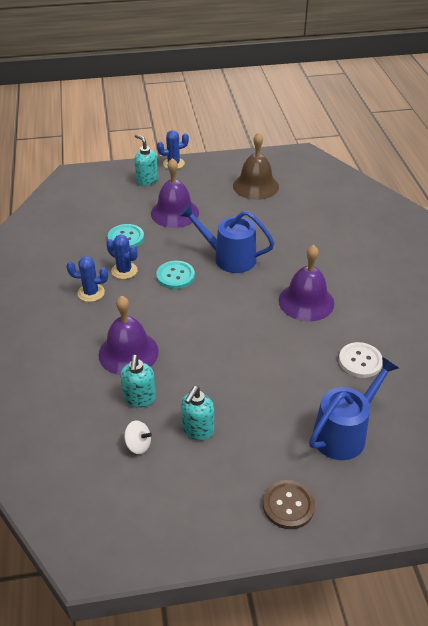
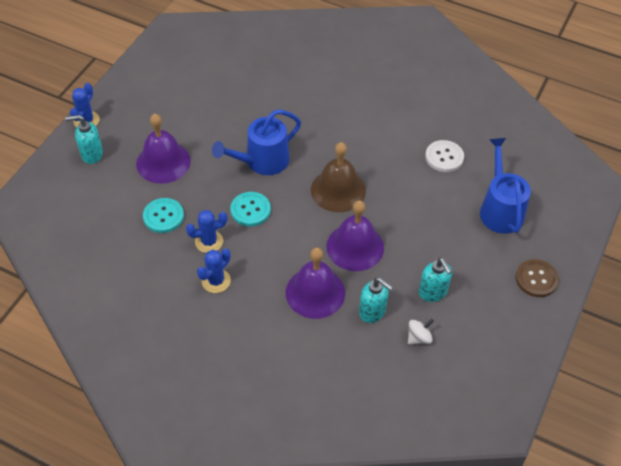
camera: 55 degrees left, 10 degrees up
(256, 186) = (184, 86): brown bell -> brown bell (338, 190)
(306, 301) = (358, 147): purple bell -> purple bell (355, 247)

